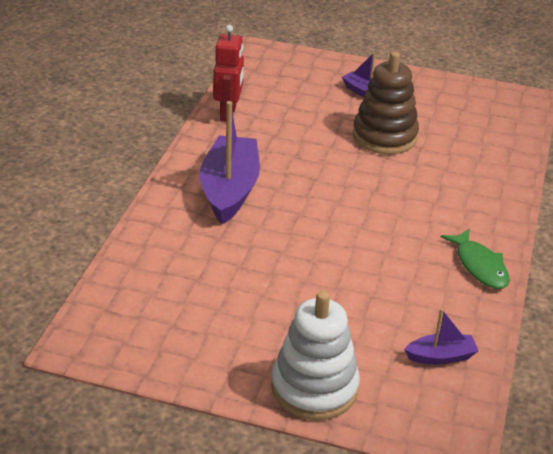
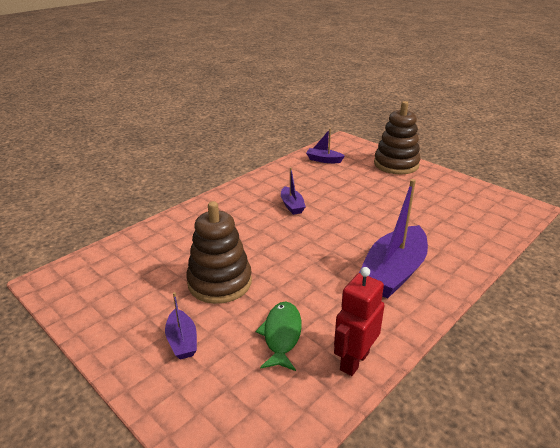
camera: 150 degrees left, 5 degrees down
(314, 388) = (396, 164): white stacking toy -> brown stacking toy
(403, 243) = (292, 205): none -> purple boat
(479, 266) = (259, 185): green fish -> green fish (281, 335)

